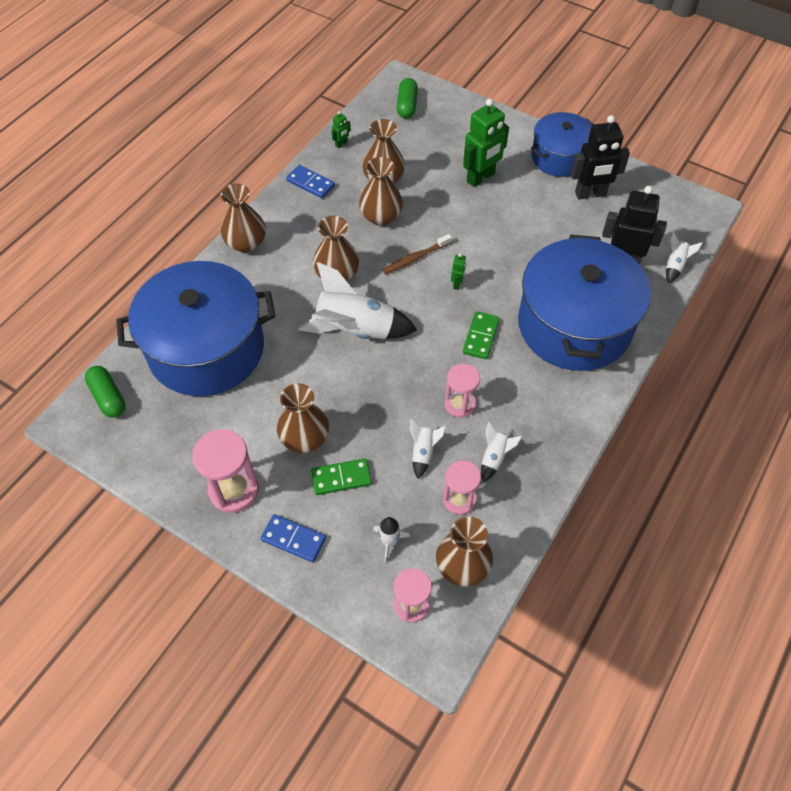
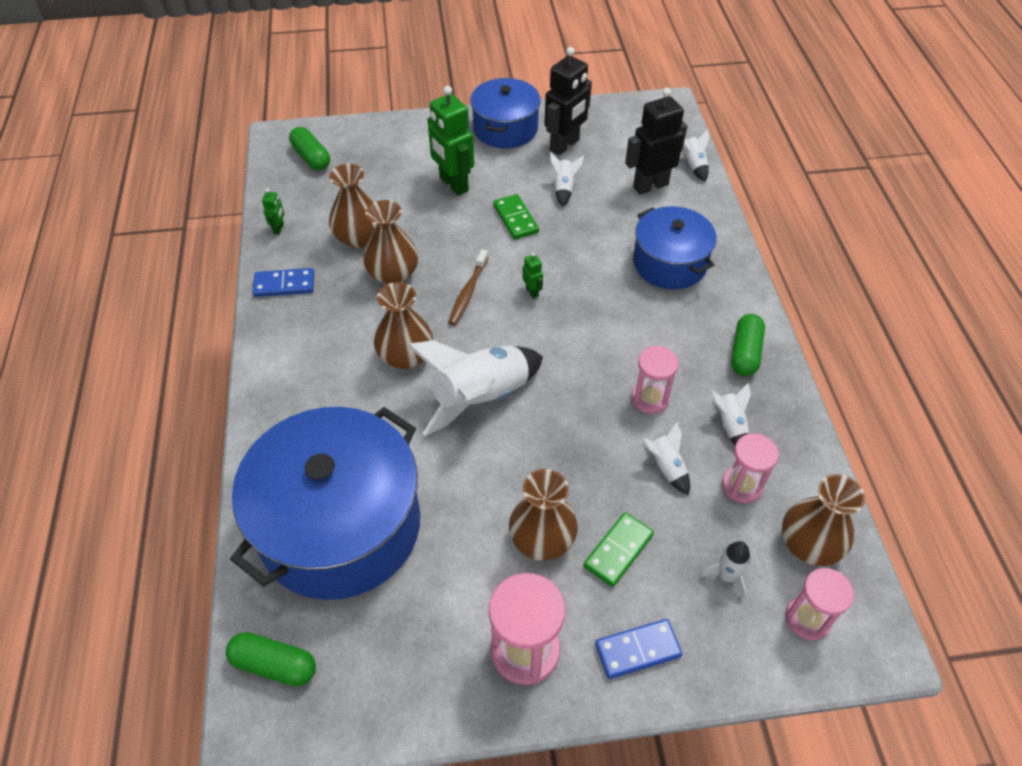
camera: 40 degrees left, 5 degrees down
(246, 243) = (272, 386): brown vase -> none
(481, 178) = (453, 184): green robot -> green robot turned 135 degrees clockwise
(481, 337) = (603, 325): green domino -> green domino (516, 219)
(555, 226) = (564, 188): none -> white rocket
(559, 420) = (745, 353): none -> green capsule
(574, 325) = (669, 263): blue pot -> blue pot, size x0.57

